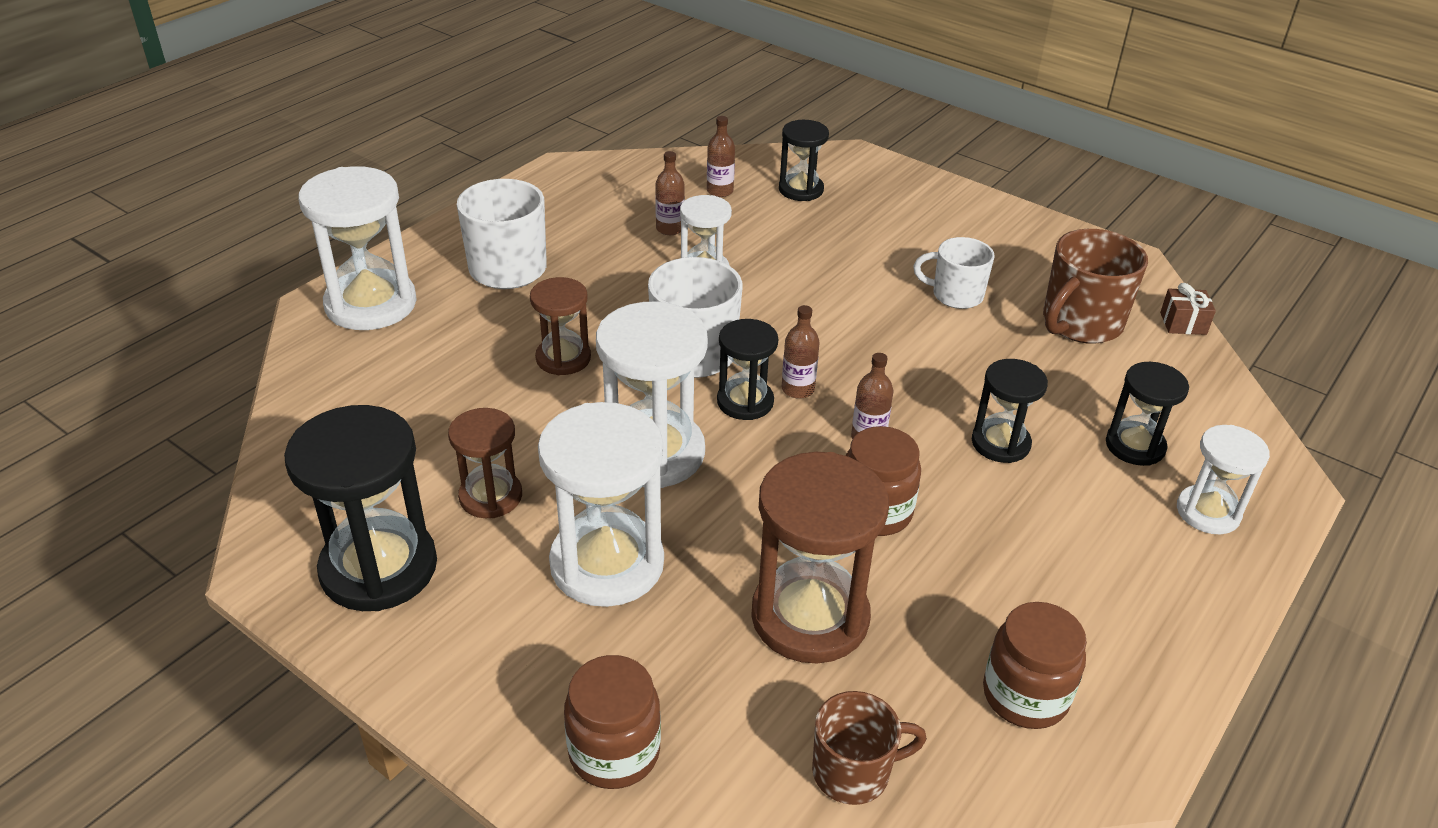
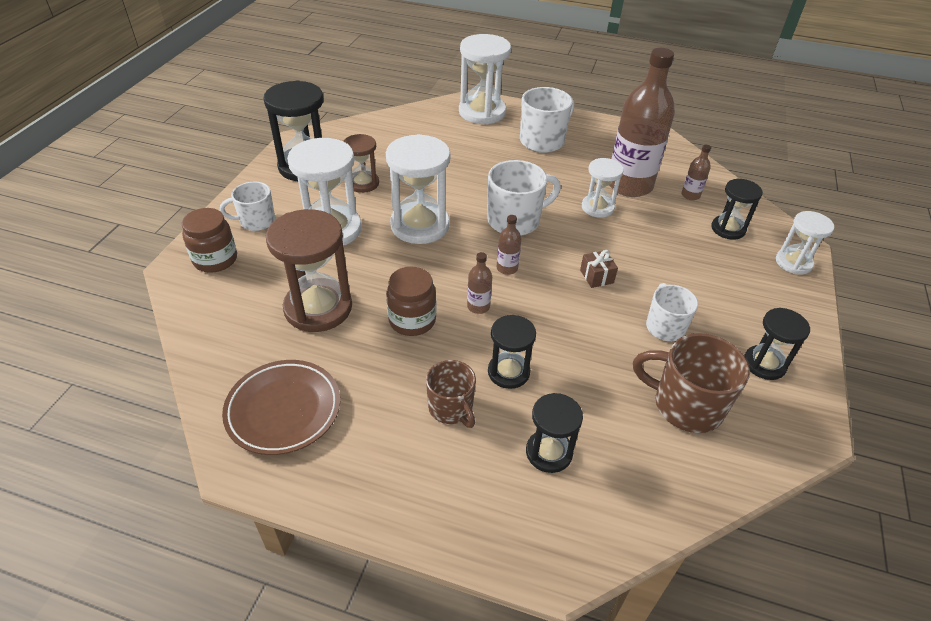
camera: 70 degrees right, 5 degrees up
(522, 671) = (256, 221): none -> white mug
(563, 358) = (479, 178): brown hourglass -> none
(670, 228) = (629, 185): brown bottle -> brown bottle, size x2.47
(745, 402) = (482, 249): black hourglass -> black hourglass (764, 364)
(853, 772) = (216, 343): brown mug -> brown mug (451, 408)
(1025, 695) = (283, 410): brown jar -> brown plate
(1183, 323) = (741, 479): brown gift -> brown gift (596, 276)
(1208, 512) = (494, 506): white hourglass -> white hourglass (793, 263)

